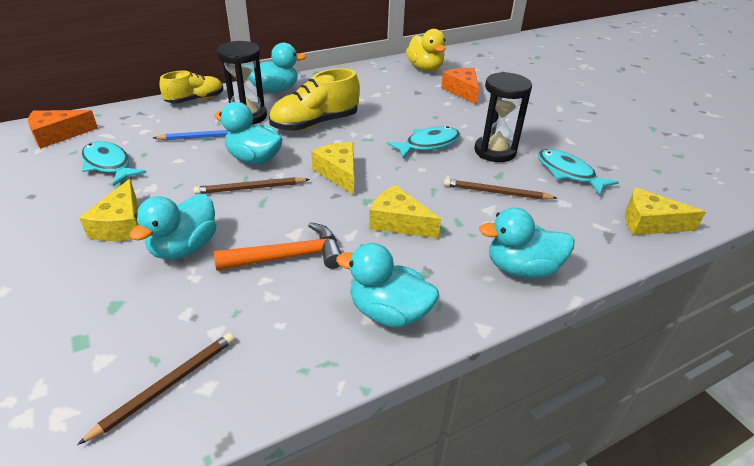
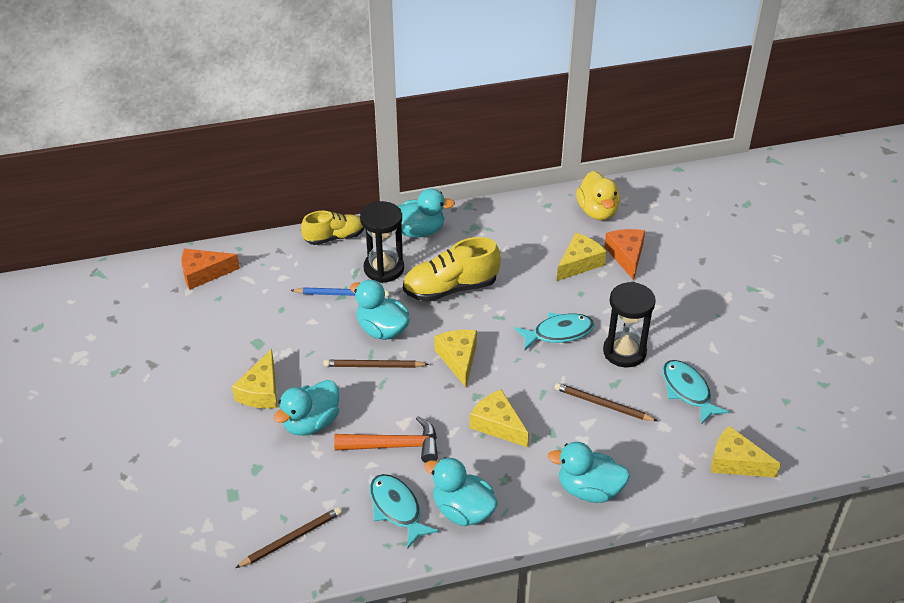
camera: 15 degrees right, 5 degrees up
(109, 165) = (250, 319): turquoise fish -> turquoise fish (397, 509)
(425, 98) = (579, 263): none -> yellow cheese

